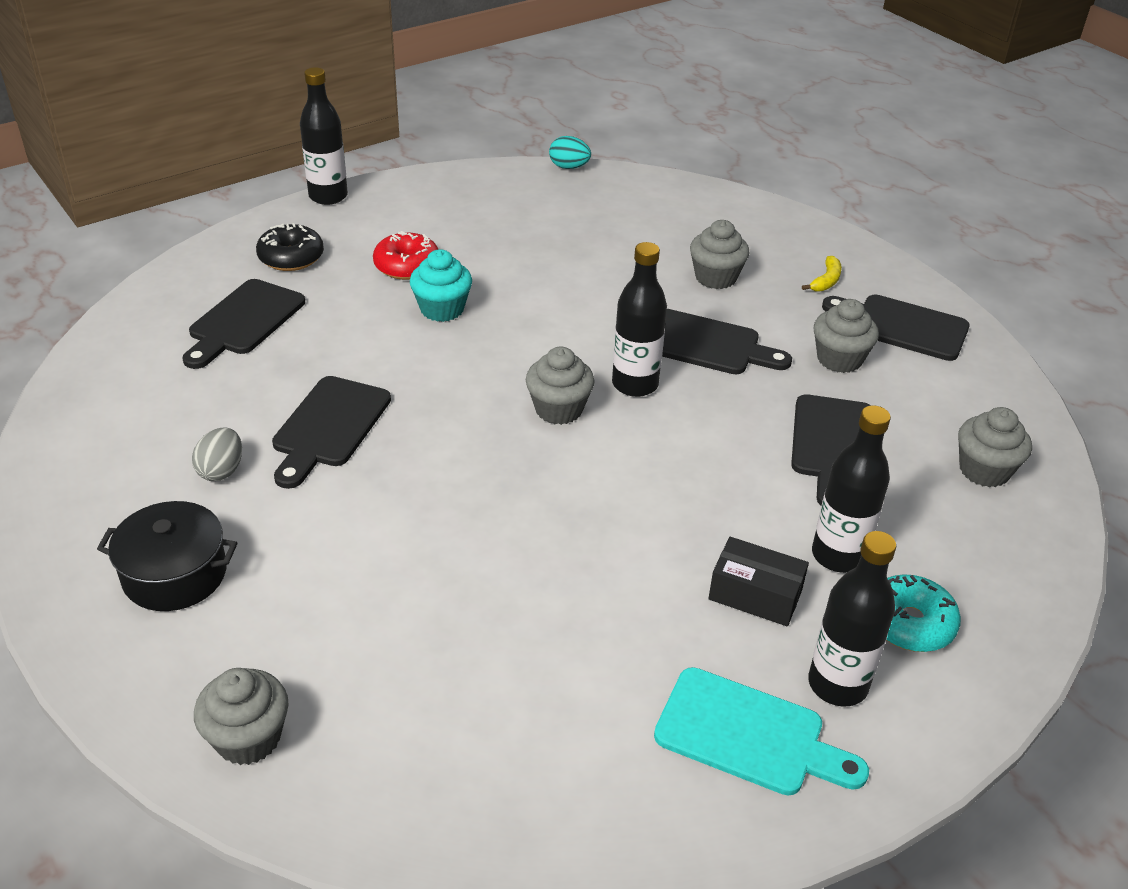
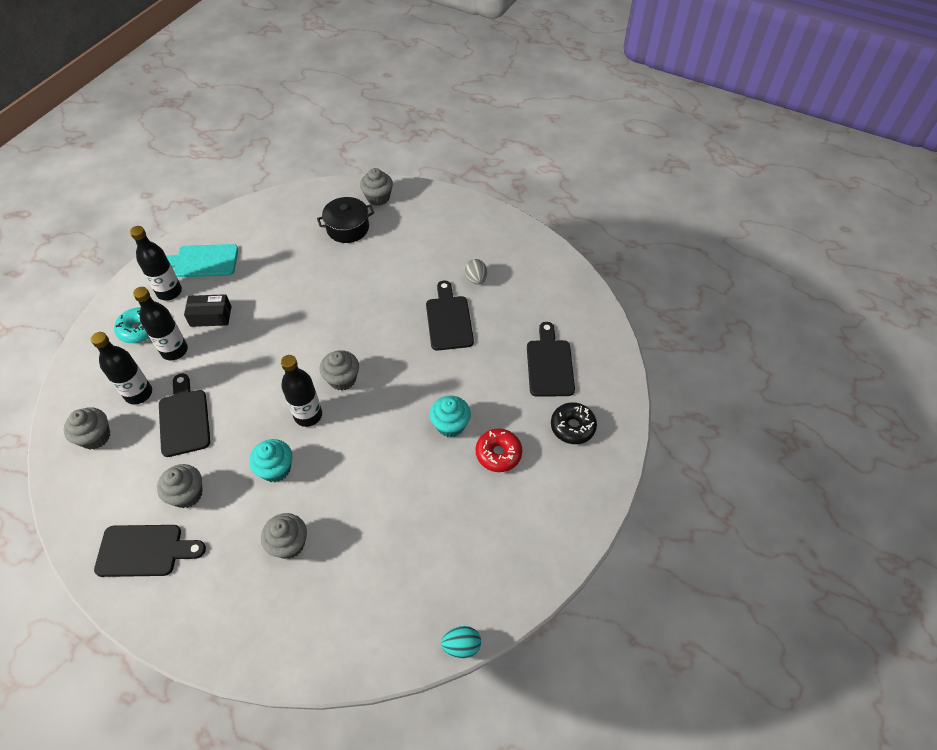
camera: 155 degrees right, 15 degrees up
(175, 574) = (452, 233): black pot -> black pot (348, 228)
(328, 196) = (607, 502): black bottle -> black bottle (138, 393)
(707, 344) = (276, 469): black cutting board -> turquoise cupcake
(826, 281) = (206, 580): yellow banana -> none

